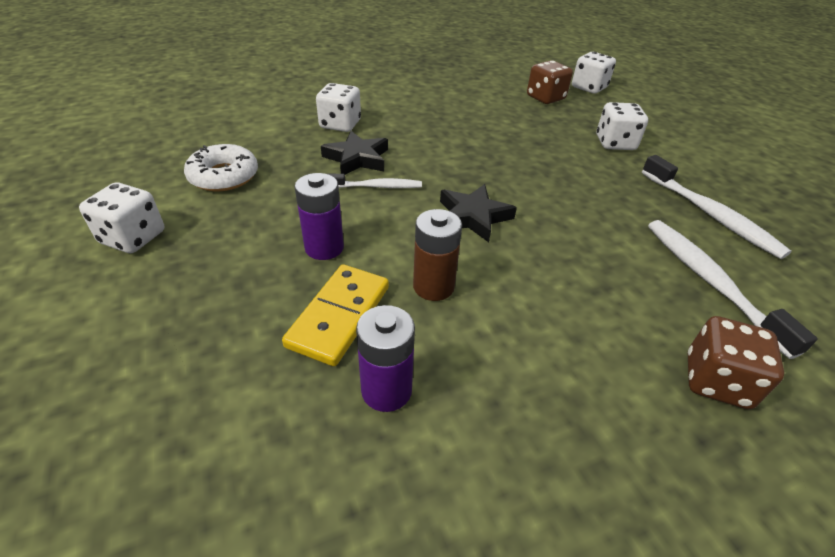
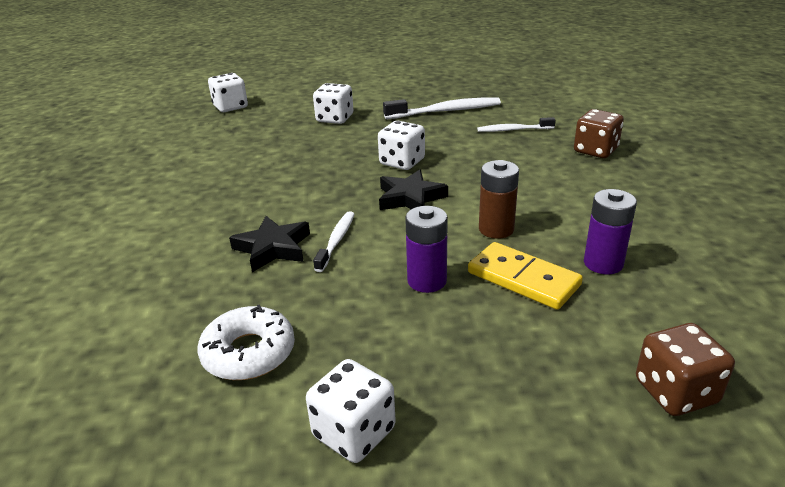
camera: 70 degrees left, 10 degrees down
(340, 124) = (184, 253): white dice -> white dice (402, 162)
(545, 98) = (231, 129): brown dice -> brown dice (675, 391)
(709, 281) = (513, 130): white toothbrush -> white toothbrush, size x0.60

